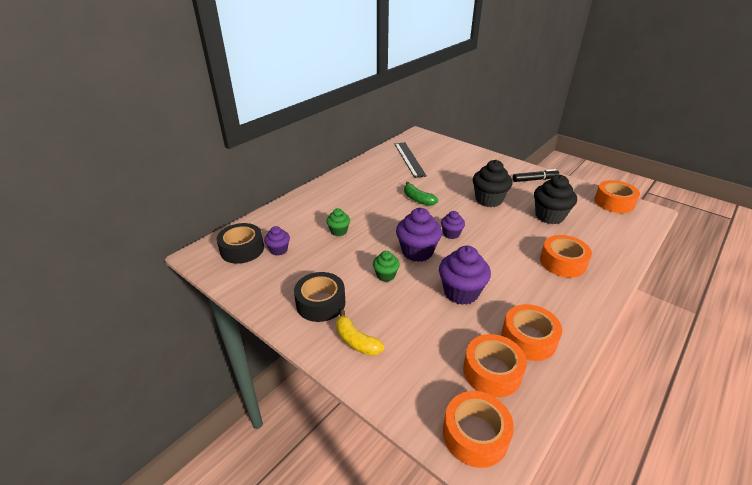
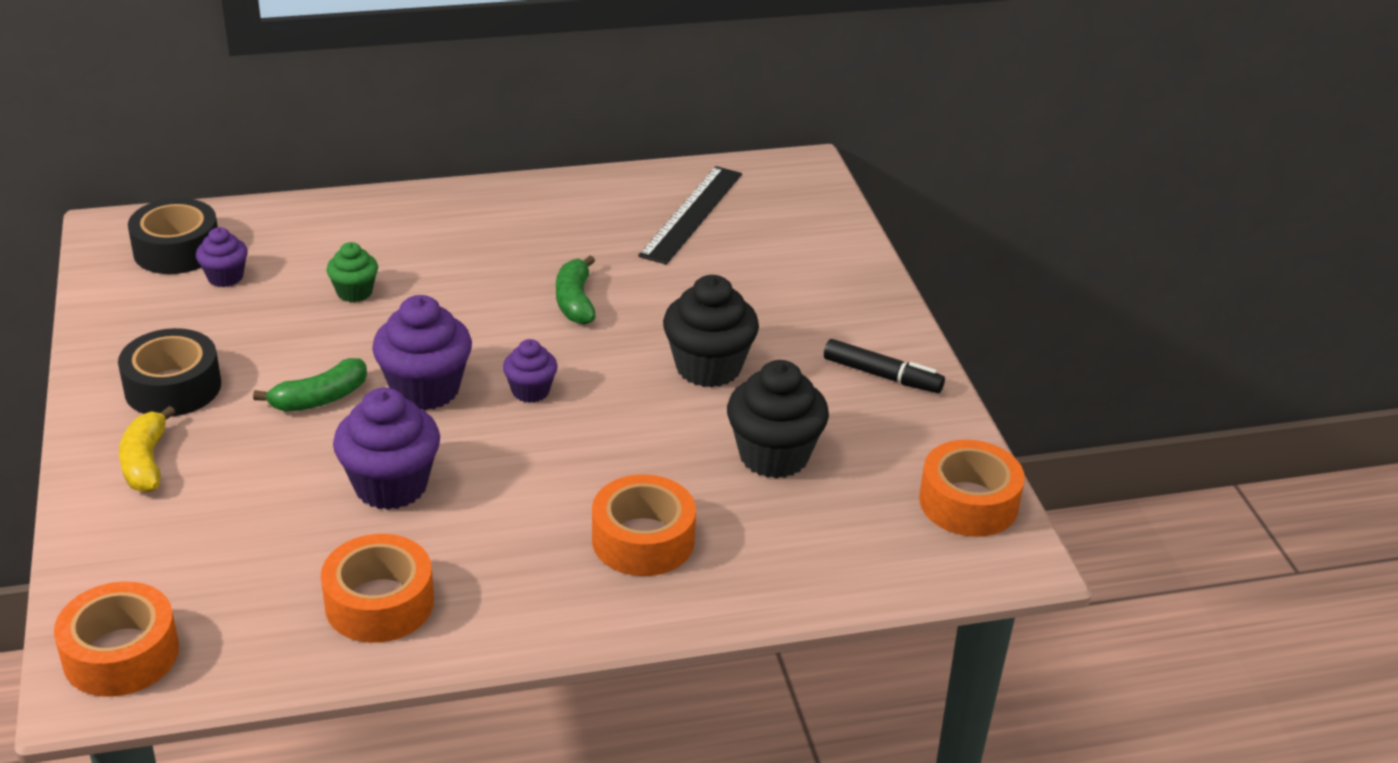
camera: 35 degrees right, 0 degrees up
(385, 275) = (320, 399): green cupcake -> green banana
(492, 372) = (257, 607): orange tape -> none

